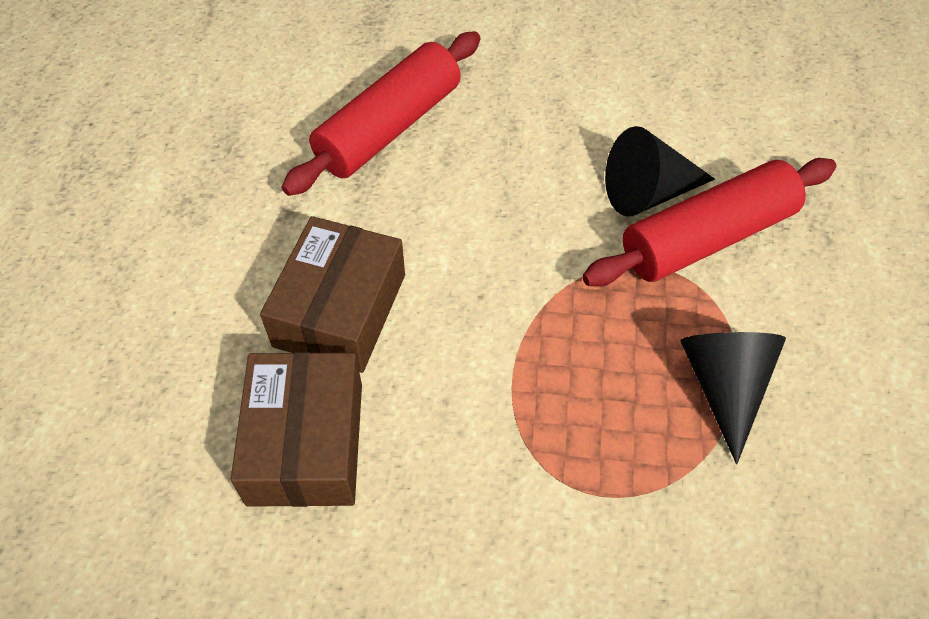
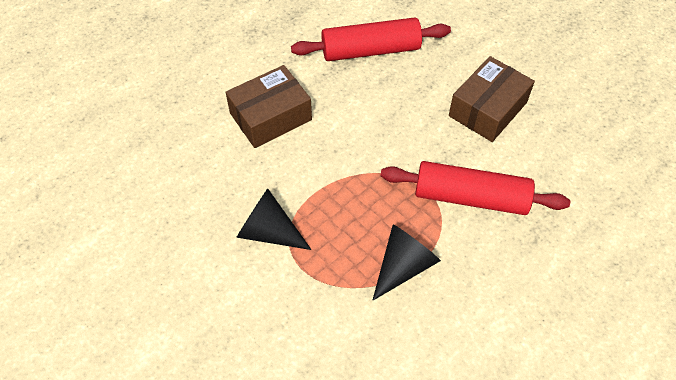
camera: 40 degrees right, 0 degrees up
(306, 443) = (206, 160): brown box -> brown box (487, 109)
(648, 193) = (463, 158): black cone -> black cone (269, 231)

